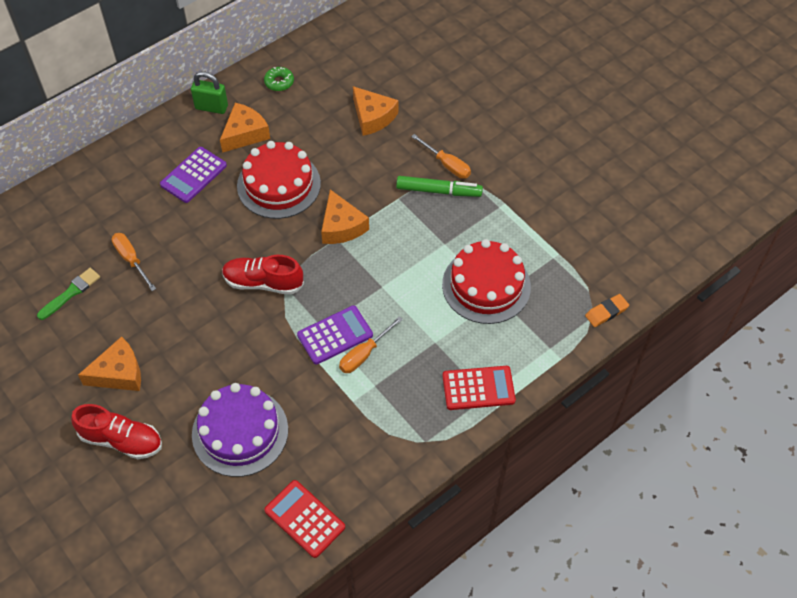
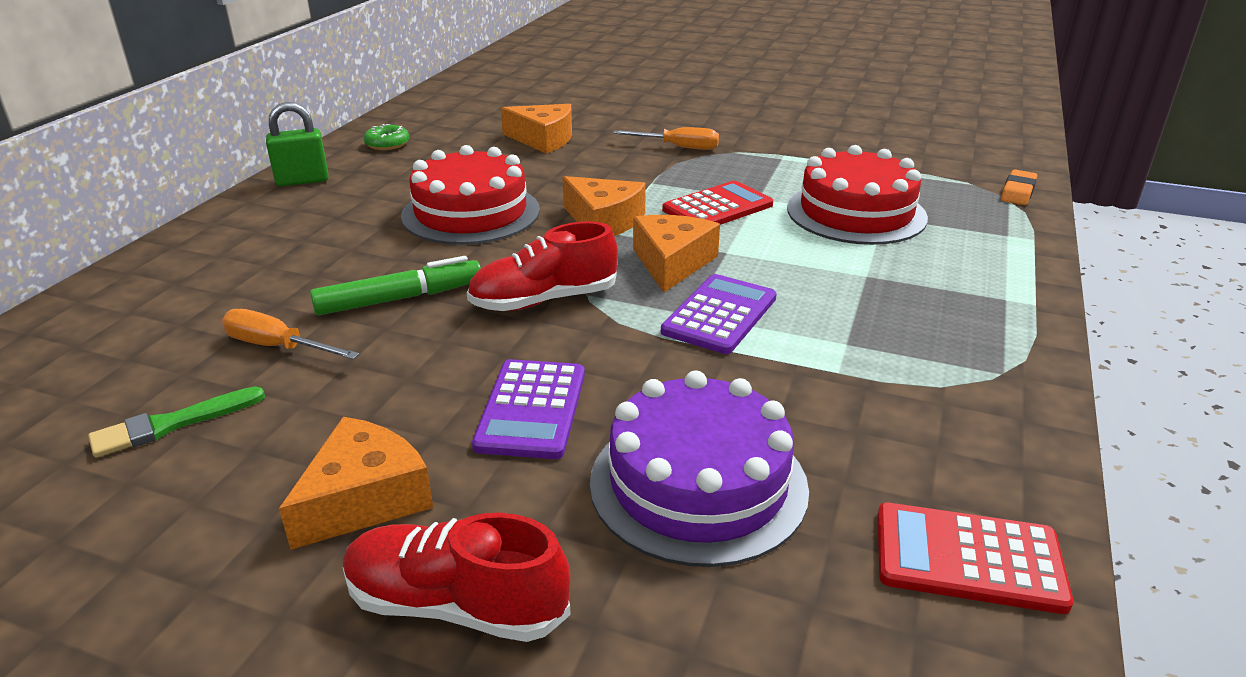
camera: 30 degrees left, 25 degrees down
(71, 293) = (171, 424): green brush -> green brush turned 135 degrees counterclockwise
(121, 440) = (456, 605): red shoe -> red shoe turned 150 degrees counterclockwise
(193, 175) = (324, 238): purple calculator -> purple calculator (531, 409)
(245, 134) = (375, 188): orange cheese -> orange cheese (672, 263)
(364, 354) = (787, 318): orange screwdriver -> none
(438, 191) = (695, 165): green marker -> green marker (399, 299)
(478, 388) = (985, 295): red calculator -> red calculator (717, 207)

